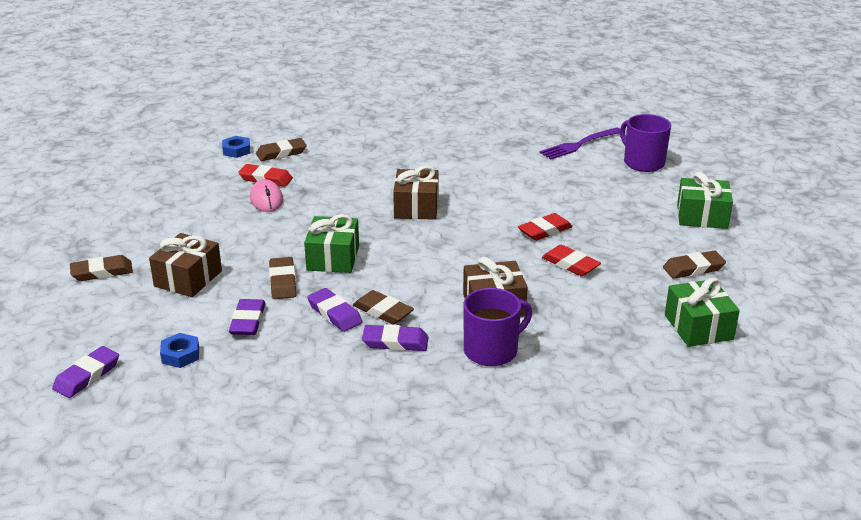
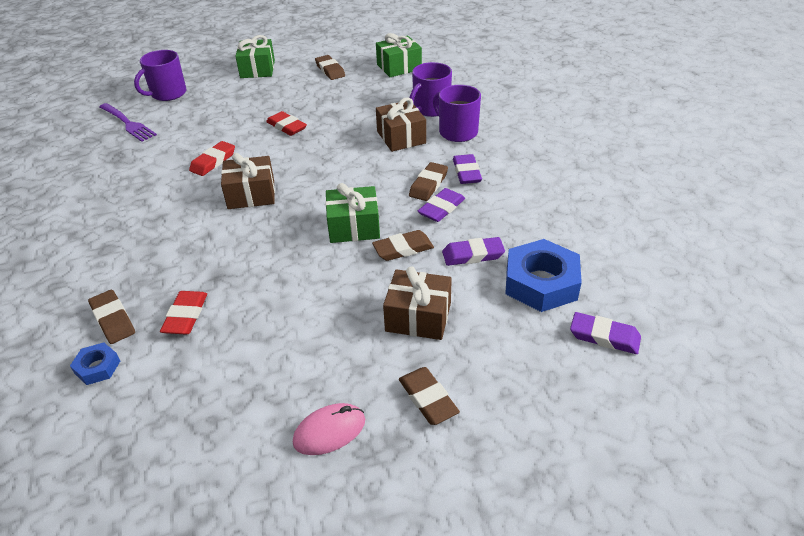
camera: 100 degrees left, 10 degrees up
(180, 355) = (541, 283): blue nut -> blue nut, size x2.03
(266, 199) = (238, 302): pink mouse -> pink mouse (329, 431)
(561, 338) = (431, 109): none -> purple mug
(570, 264) = (335, 112): red eraser -> red eraser (213, 161)

